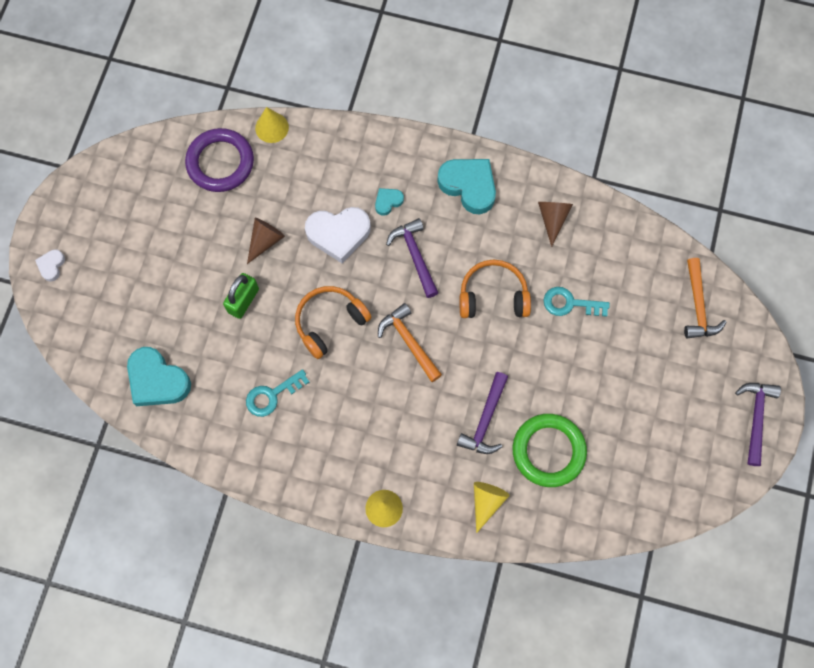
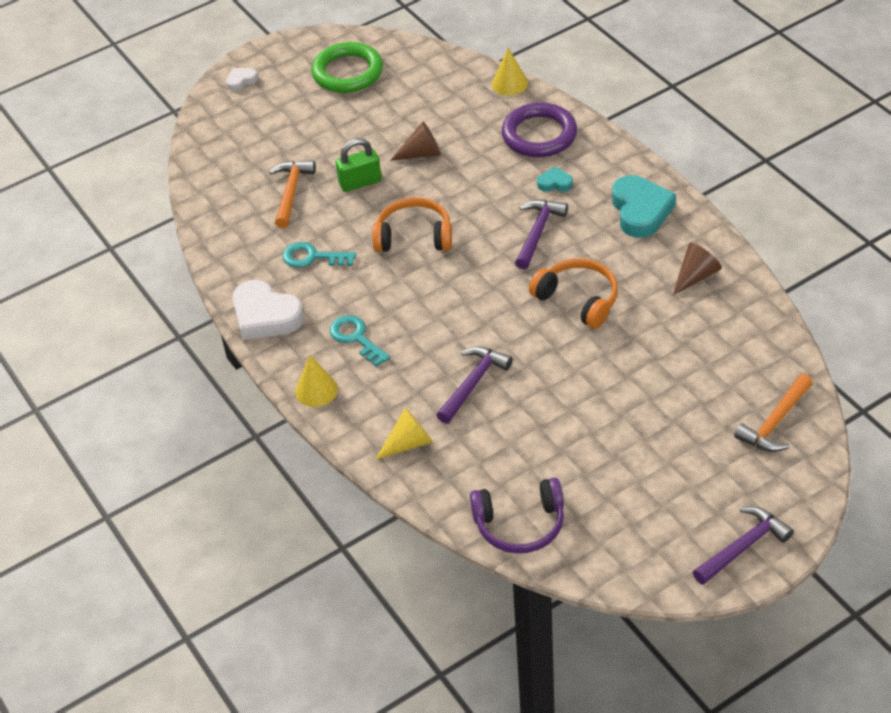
camera: 45 degrees right, 25 degrees down
(157, 380) = (236, 195): turquoise heart -> none
(220, 162) = (442, 85): purple ring -> purple ring (539, 135)
(338, 234) = (487, 182): white heart -> white heart (265, 316)
(409, 342) = (466, 288): orange hammer -> orange hammer (291, 192)
(485, 420) = (473, 383): purple hammer -> purple hammer turned 150 degrees clockwise
(548, 451) = (506, 442): green ring -> green ring (347, 72)
(570, 303) = (645, 346): turquoise key -> turquoise key (356, 338)
(613, 508) = (520, 524): none -> purple headphones

